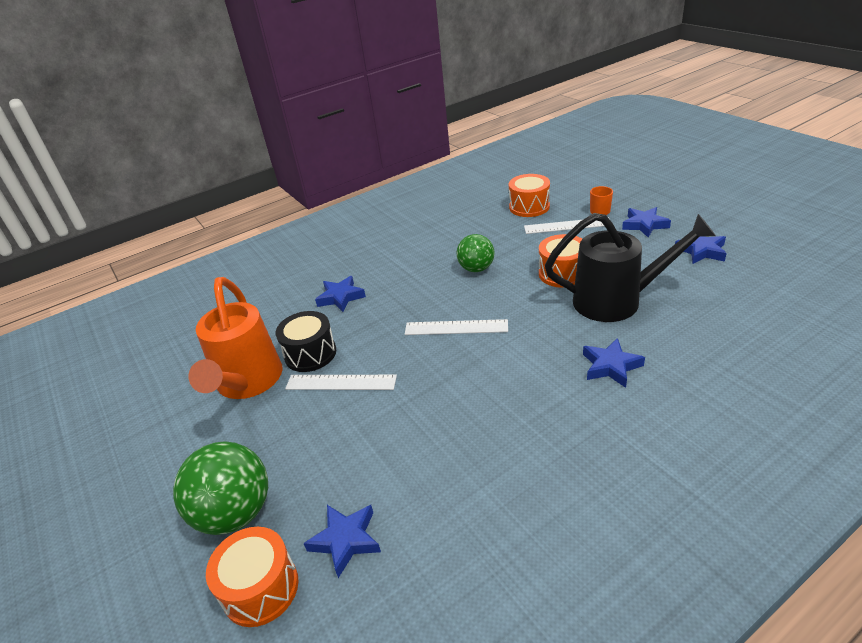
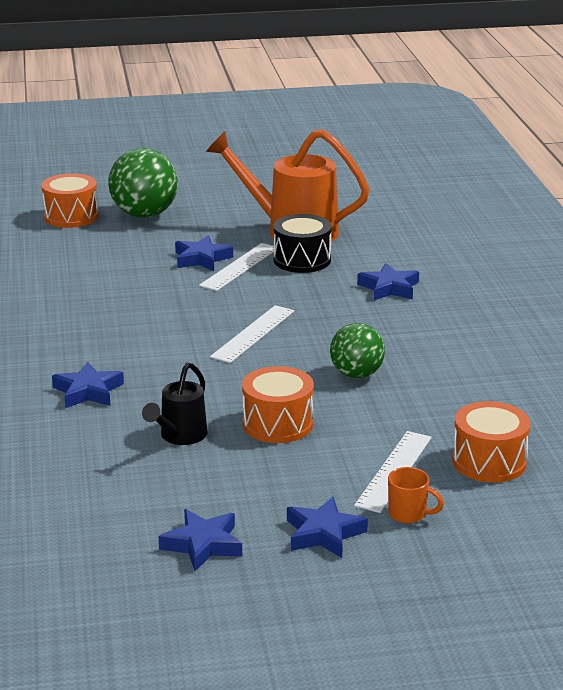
camera: 110 degrees right, 10 degrees down
(345, 540) = (69, 244): blue star -> blue star (201, 259)
(617, 301) = (180, 436): black watering can -> black watering can, size x0.52

